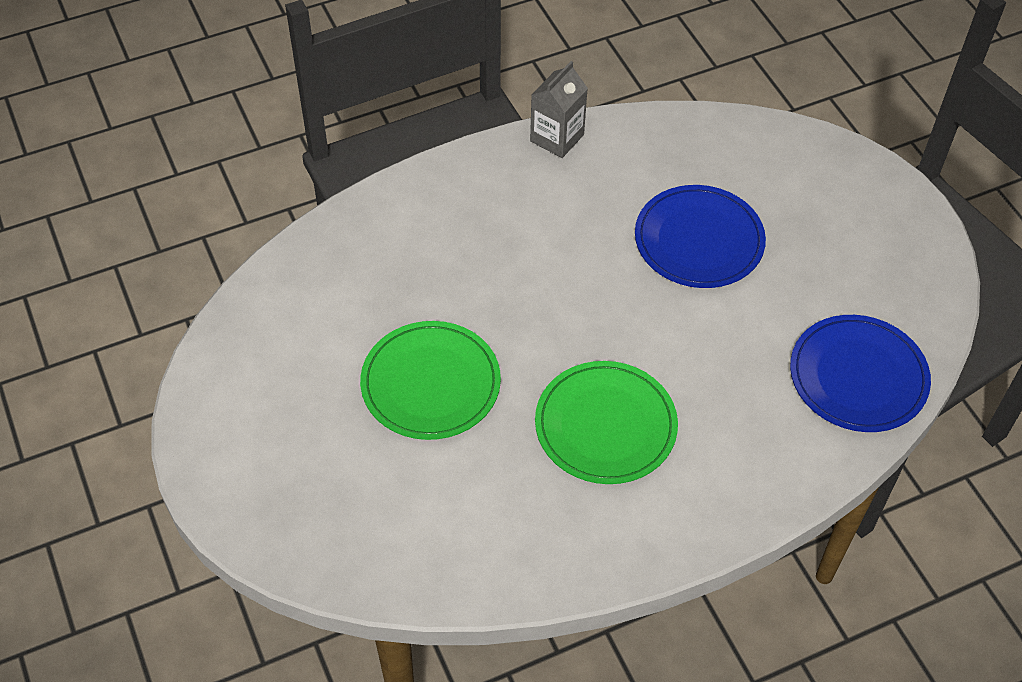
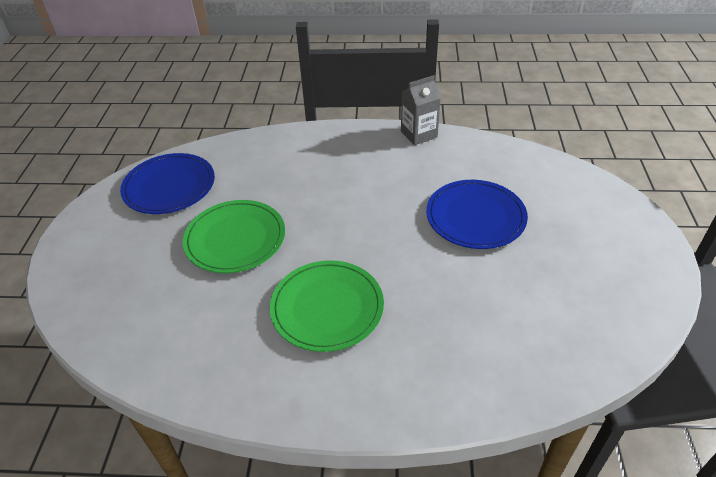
camera: 30 degrees right, 10 degrees down
(858, 376) = (546, 349): blue plate -> blue plate (169, 186)

